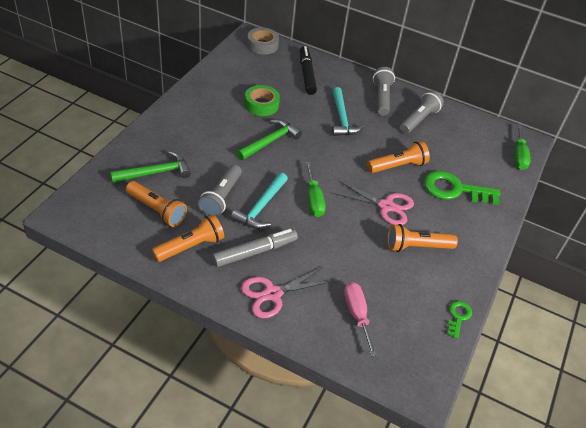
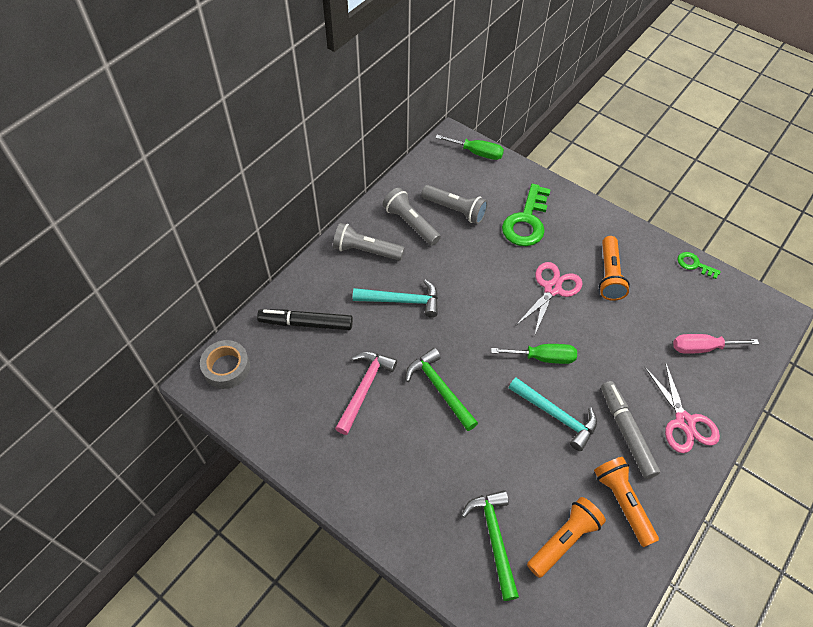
camera: 75 degrees left, 10 degrees up
(221, 197) = (540, 459): grey flashlight -> grey flashlight (455, 210)
(261, 105) = (364, 388): green tape -> pink hammer
(398, 166) = (489, 263): orange flashlight -> none

